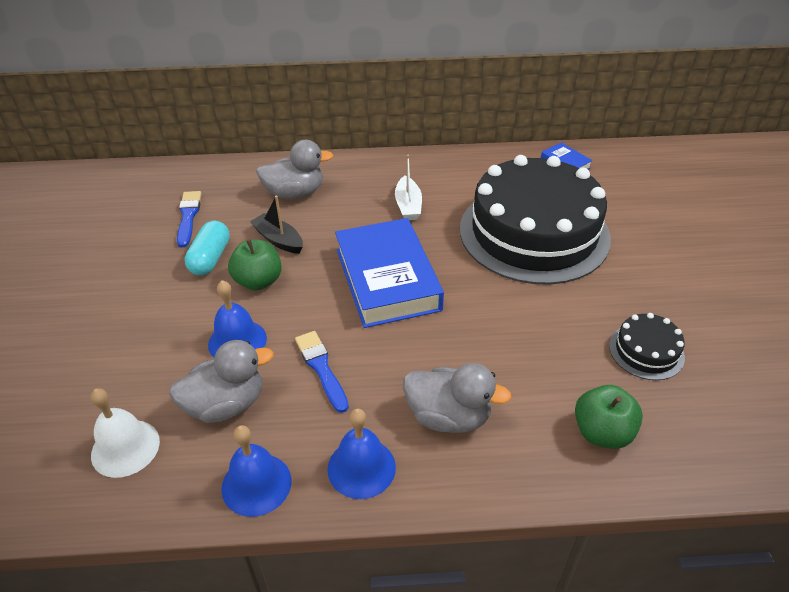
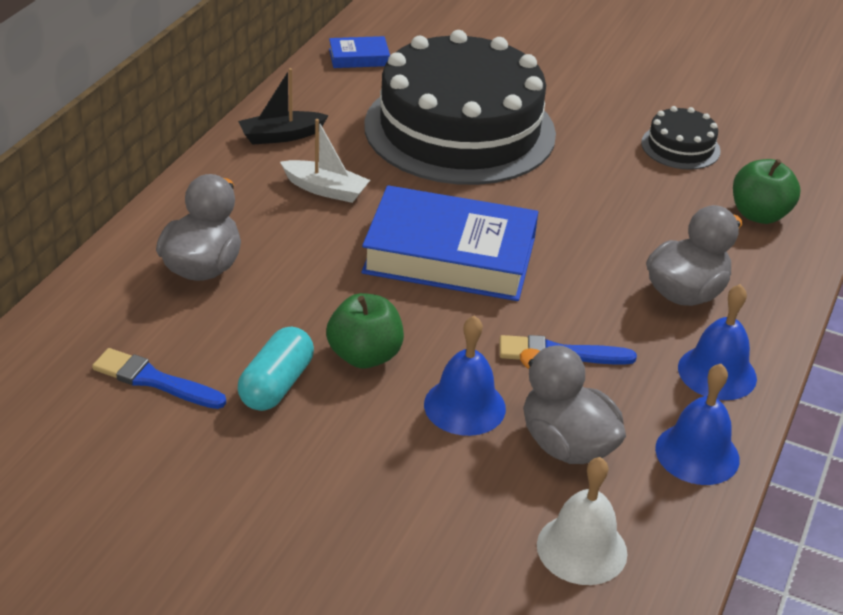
camera: 65 degrees left, 5 degrees down
(210, 258) = (276, 385): turquoise capsule -> turquoise capsule turned 75 degrees clockwise
(226, 404) = (566, 445): grey duck -> grey duck turned 45 degrees counterclockwise
(278, 240) = (294, 313): black boat -> black boat (281, 136)

